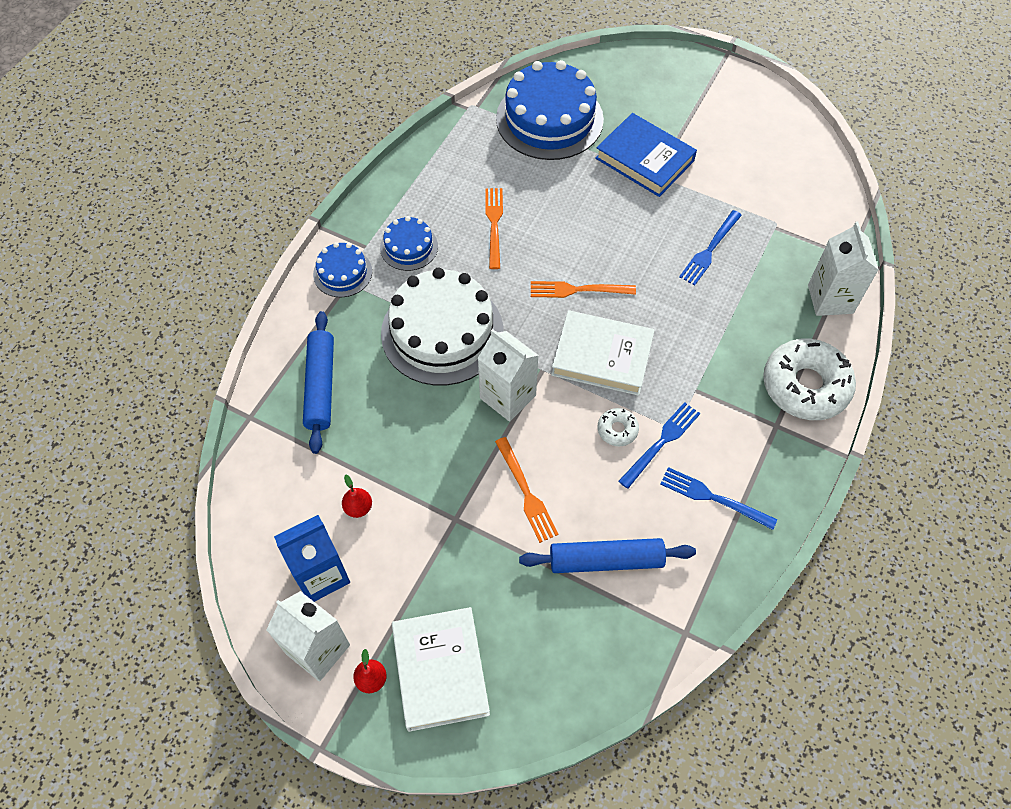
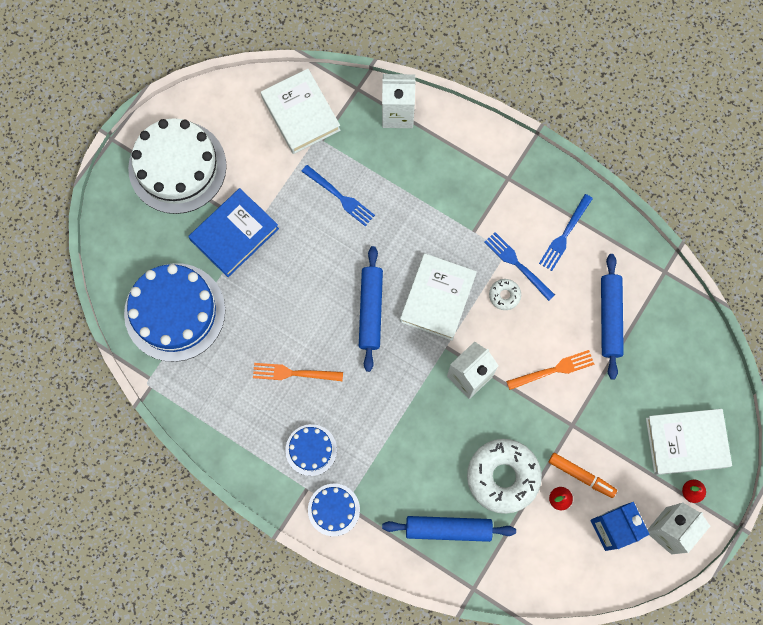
camera: 85 degrees left, 15 degrees up
(389, 533) = (581, 476): none -> orange marker
(442, 332) = (403, 425): white cake -> white cake (177, 167)
(577, 290) = (370, 310): orange fork -> blue rolling pin
(802, 205) = (301, 114): none -> white book
(805, 386) = (475, 150): white donut -> white donut (503, 477)

